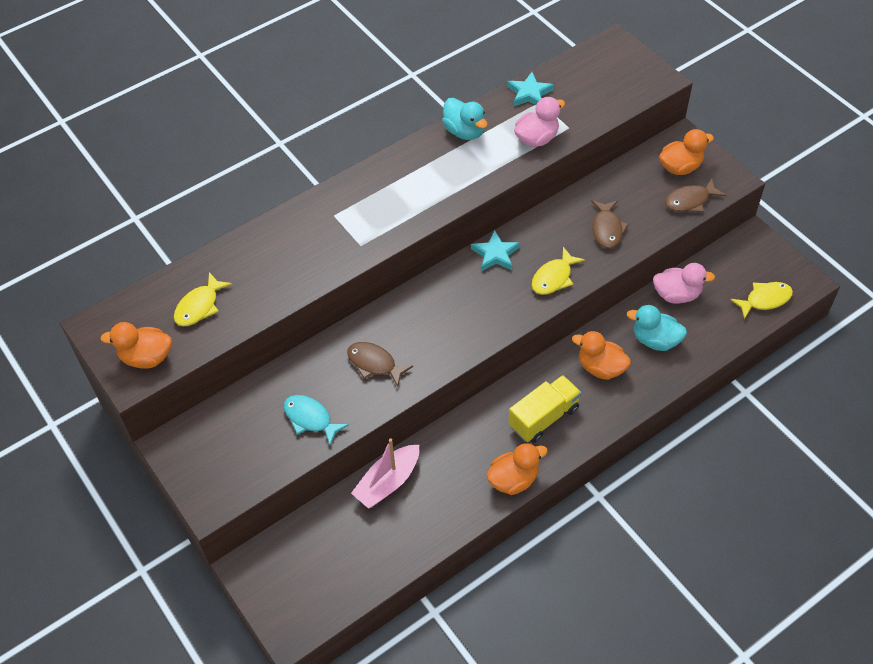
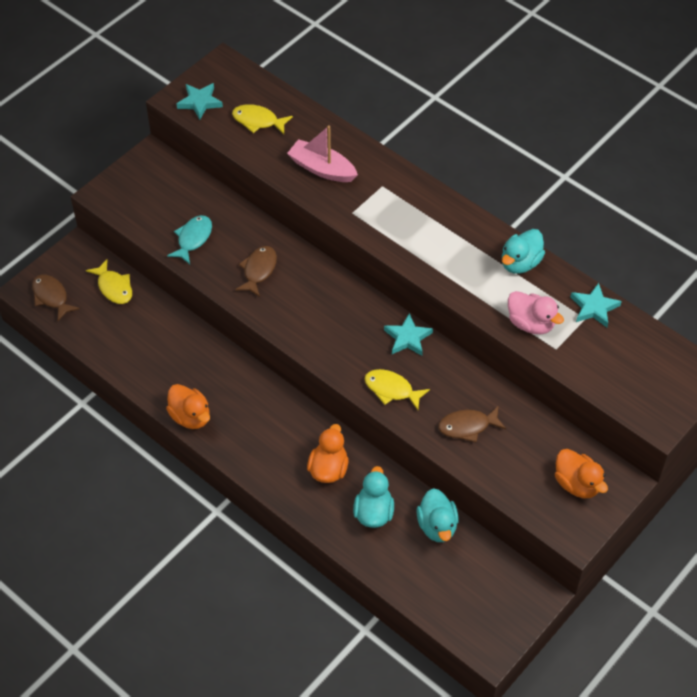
camera: 75 degrees right, 0 degrees up
(146, 357) = (200, 102): orange duck -> turquoise star
(388, 482) = (171, 325): pink boat -> pink boat (322, 169)
(544, 417) = (261, 430): yellow truck -> none
(676, 295) = (437, 526): pink duck -> turquoise duck
(690, 201) = (530, 498): brown fish -> brown fish (51, 297)
(765, 300) = (453, 611): yellow fish -> yellow fish (114, 287)

